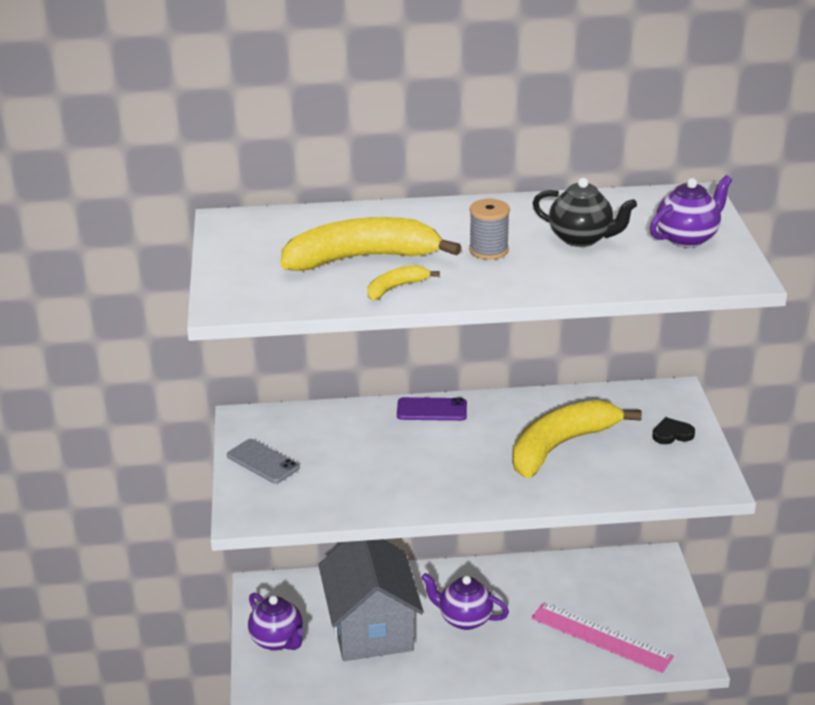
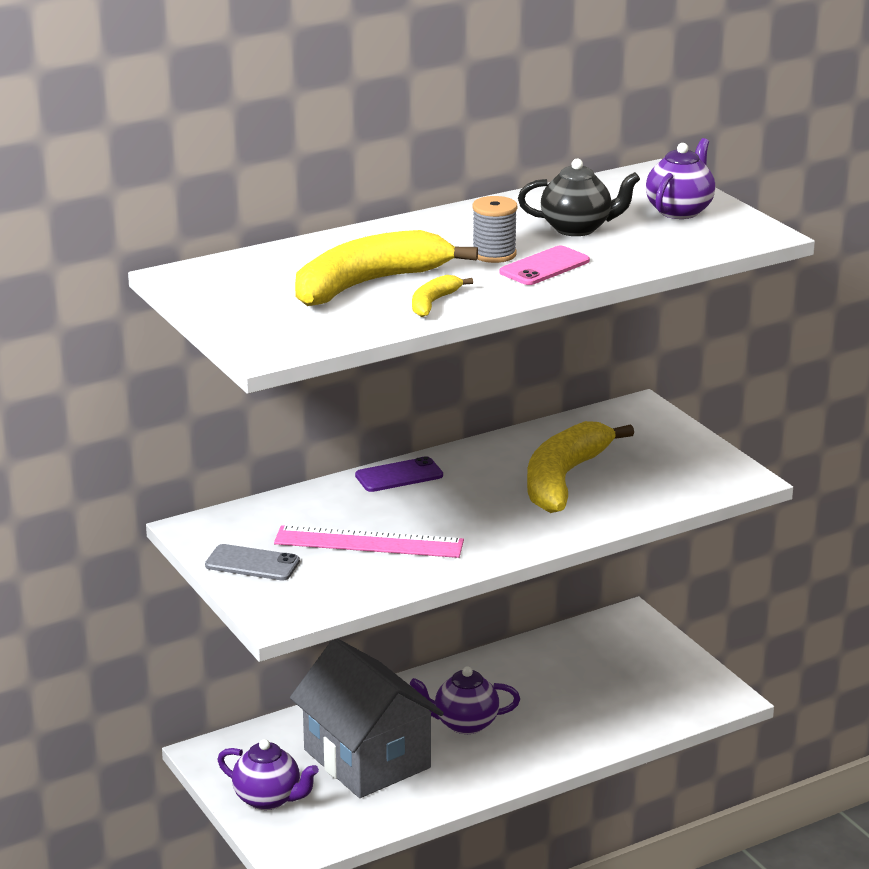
camera: 25 degrees left, 5 degrees down
(519, 271) = (544, 267): none -> pink phone
(601, 637) = (621, 703): pink ruler -> pink ruler (369, 542)
(672, 434) = (667, 444): black heart -> none

